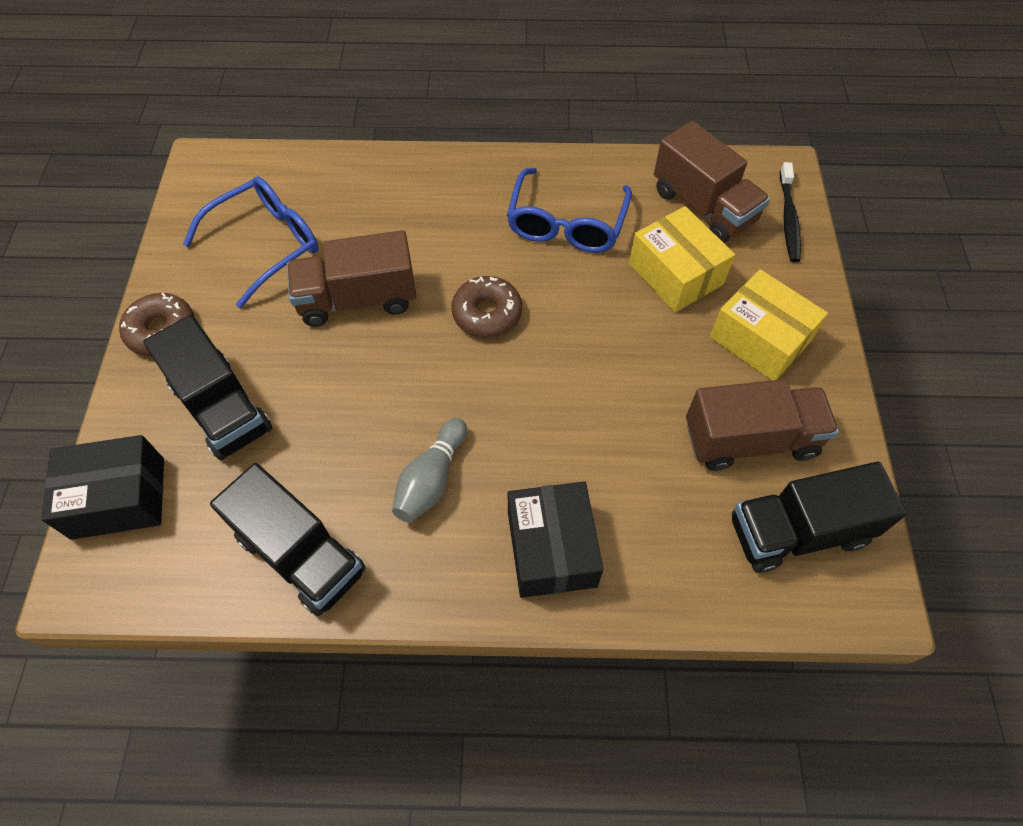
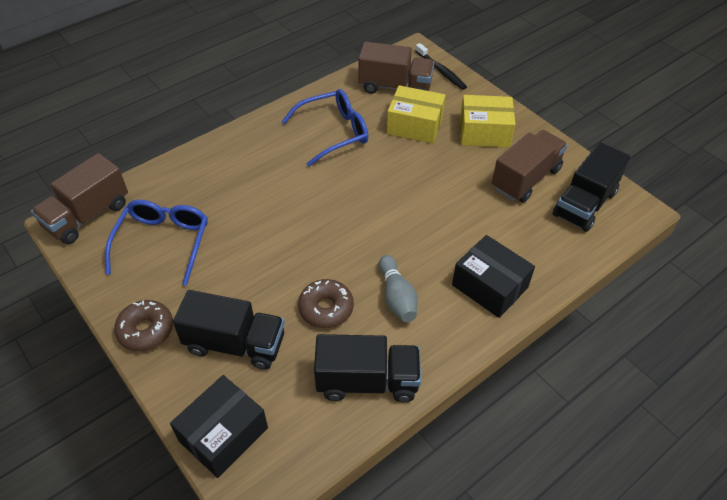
camera: 40 degrees left, 10 degrees down
(357, 299) = (256, 237): brown truck -> brown truck (87, 215)
(487, 313) = (338, 200): brown donut -> brown donut (326, 308)
(566, 224) = (333, 133): blue glasses -> blue glasses turned 90 degrees counterclockwise

